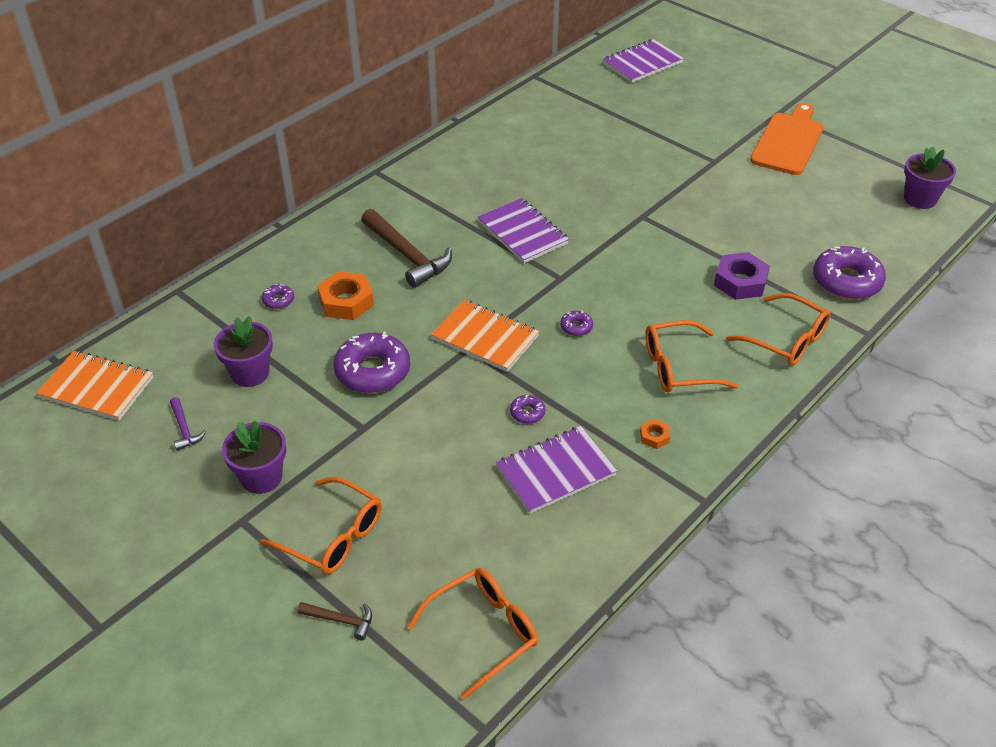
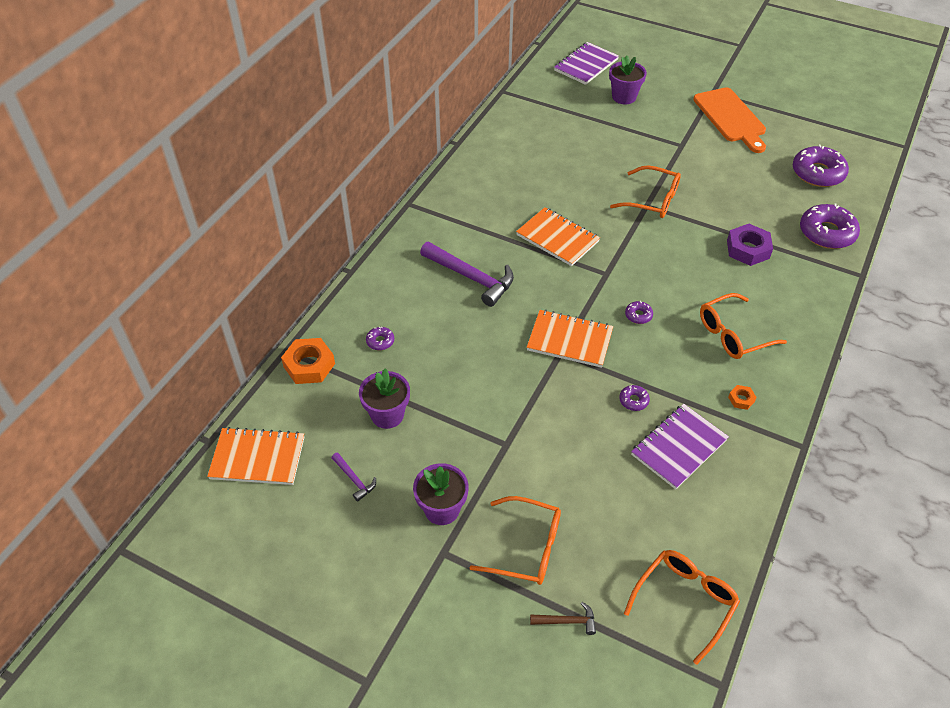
camera: 15 degrees left, 5 degrees up
(346, 301) = (439, 331): orange nut -> orange nut (309, 365)
(373, 371) = (491, 390): purple donut -> purple donut (818, 173)
(407, 255) = (471, 277): brown hammer -> purple hammer
(522, 233) = (557, 238): purple notebook -> orange notebook
(786, 340) = (804, 293): orange glasses -> orange glasses (652, 200)
(788, 141) = (731, 117): orange cutting board -> orange cutting board turned 150 degrees clockwise
(920, 199) = (850, 151): purple flower pot -> purple flower pot (624, 97)

